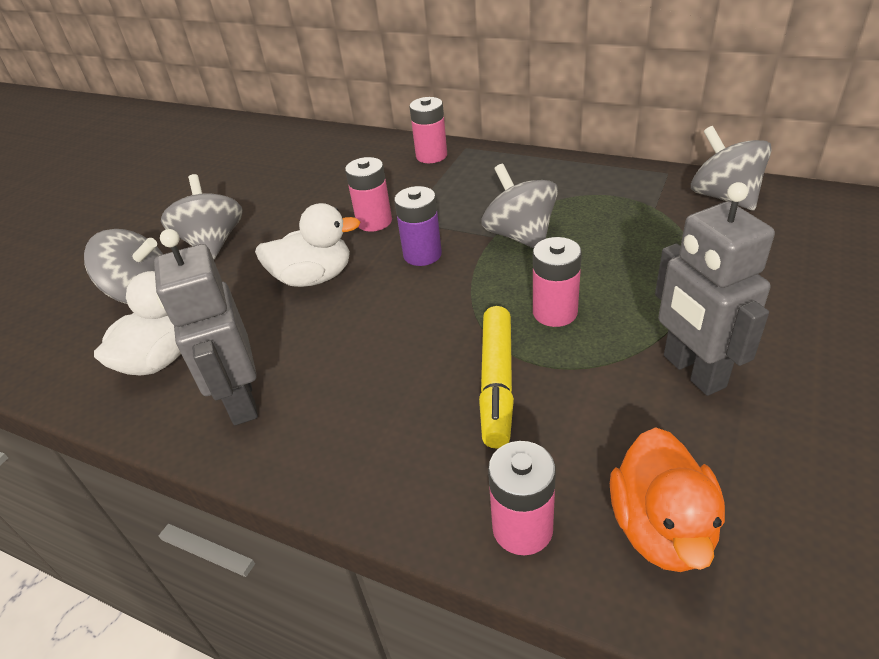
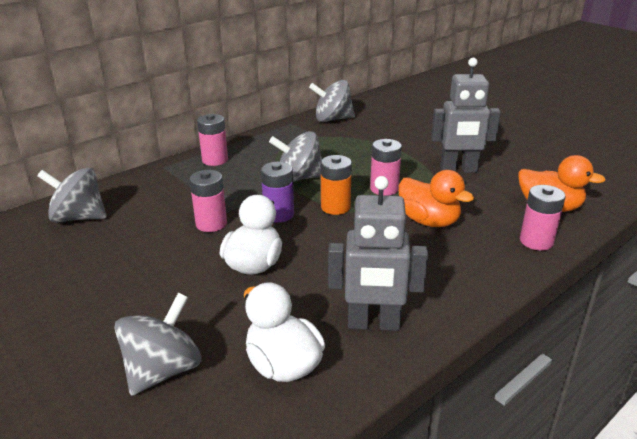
camera: 70 degrees left, 10 degrees down
(213, 243) = (130, 312): grey spinning top -> grey spinning top (79, 217)
(431, 156) = (153, 181): pink battery -> pink battery (215, 160)
(471, 288) = (335, 207): none -> orange battery
(496, 382) = (429, 221): yellow marker -> orange duck

